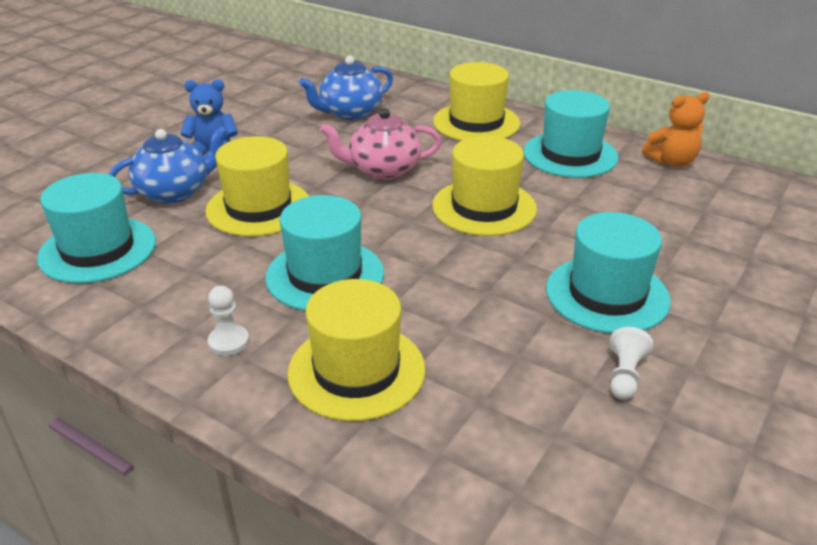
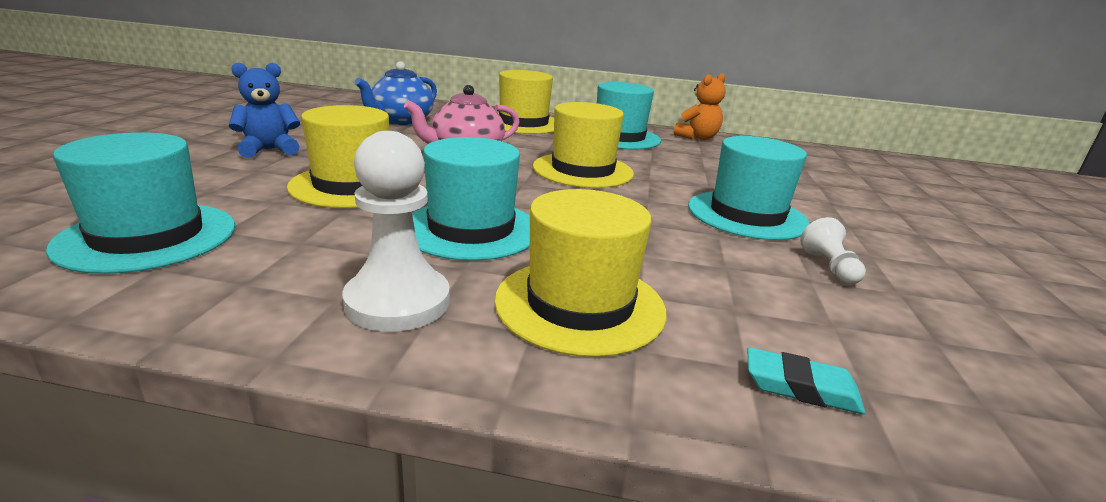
camera: 25 degrees left, 10 degrees down
(175, 192) = (237, 180): blue teapot -> none
(228, 342) = (397, 302): white pawn -> white pawn, size x1.88
(463, 481) = (800, 387): none -> turquoise eraser

